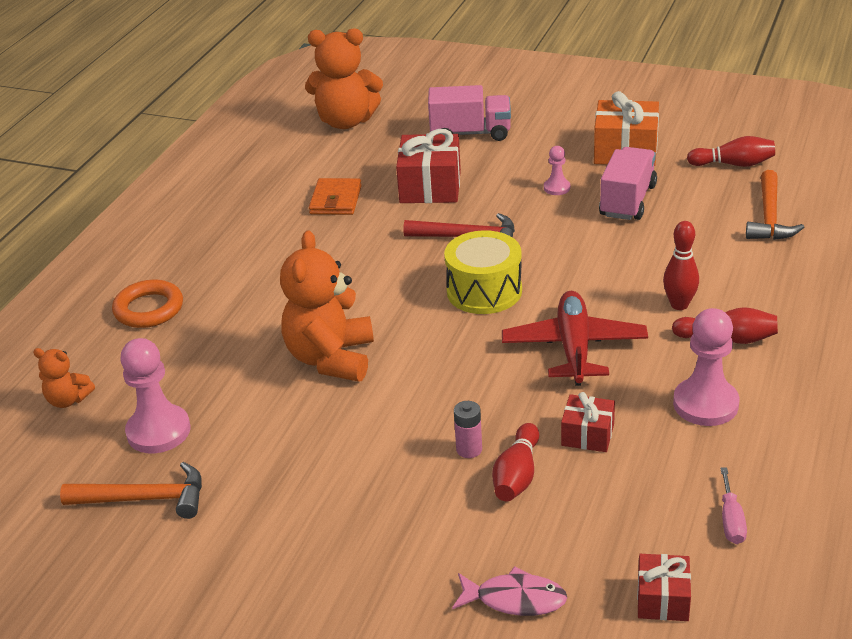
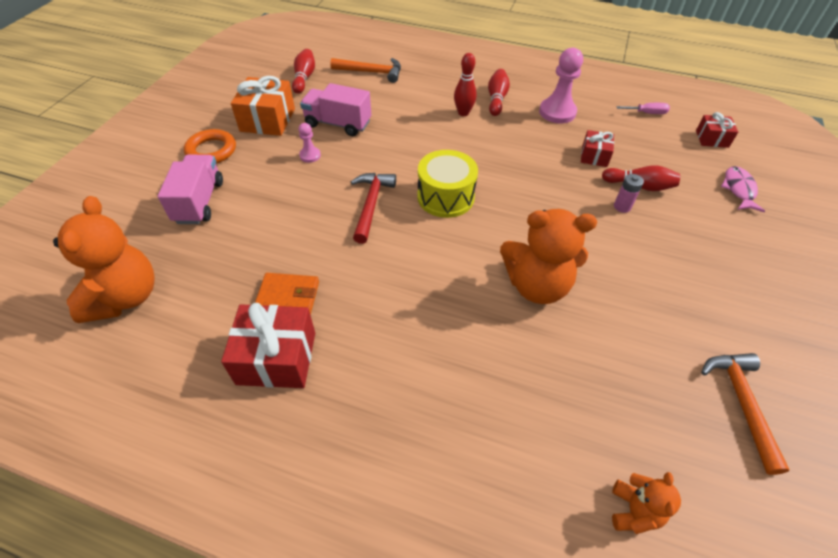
camera: 95 degrees left, 15 degrees up
(149, 309) = (470, 453): orange ring -> orange ring (211, 151)
(158, 431) = (657, 407): pink pawn -> none
(430, 186) = (284, 228): red gift -> red gift (276, 358)
(574, 348) = (510, 157): red plane -> none

